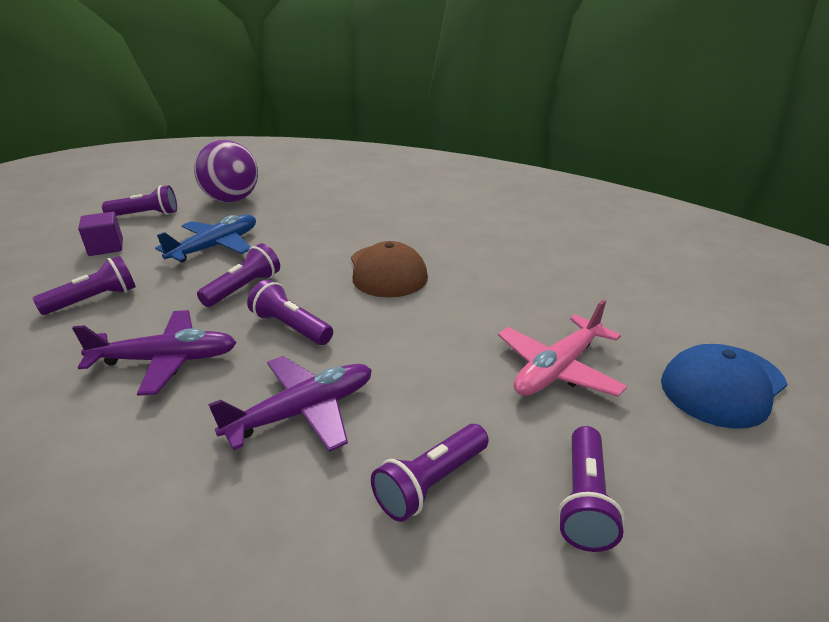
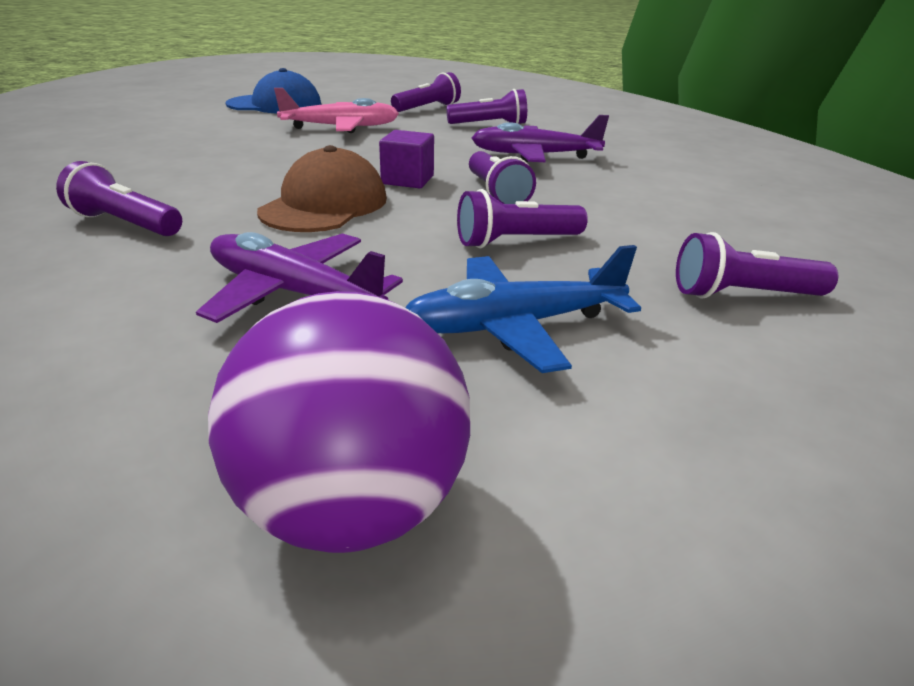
camera: 145 degrees left, 0 degrees up
(106, 247) = (767, 423): purple cube -> purple cube (407, 180)
(146, 215) = (668, 554): purple flashlight -> purple flashlight (125, 224)
(166, 360) = (635, 206): purple plane -> purple plane (293, 293)

